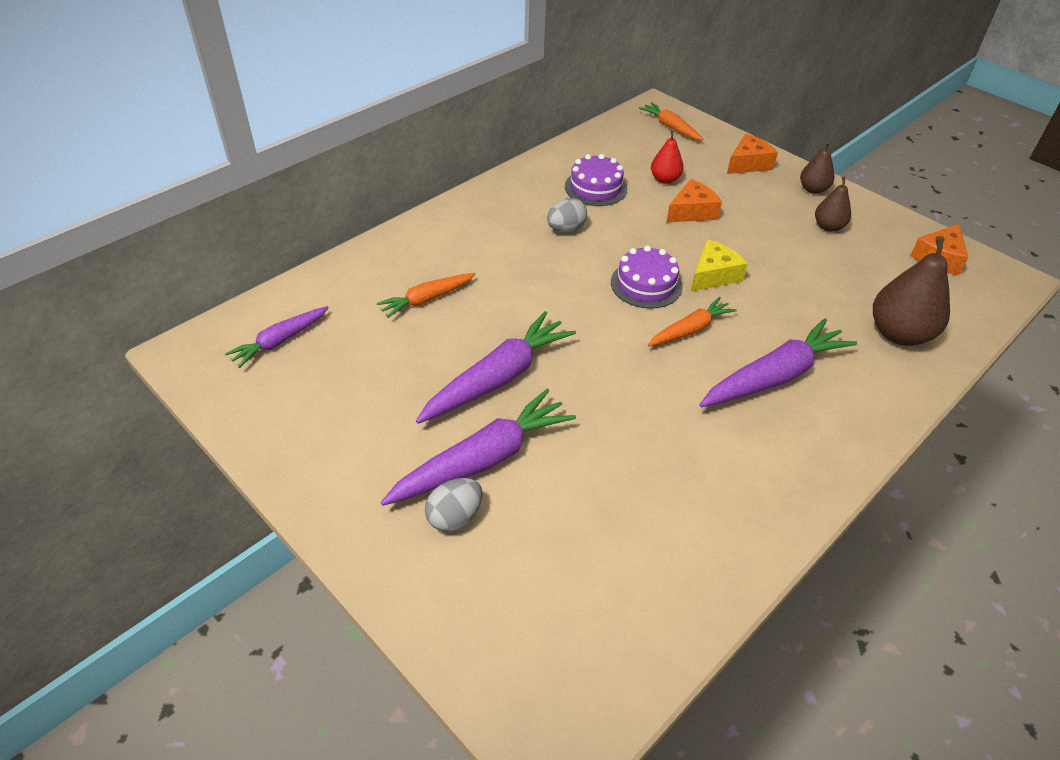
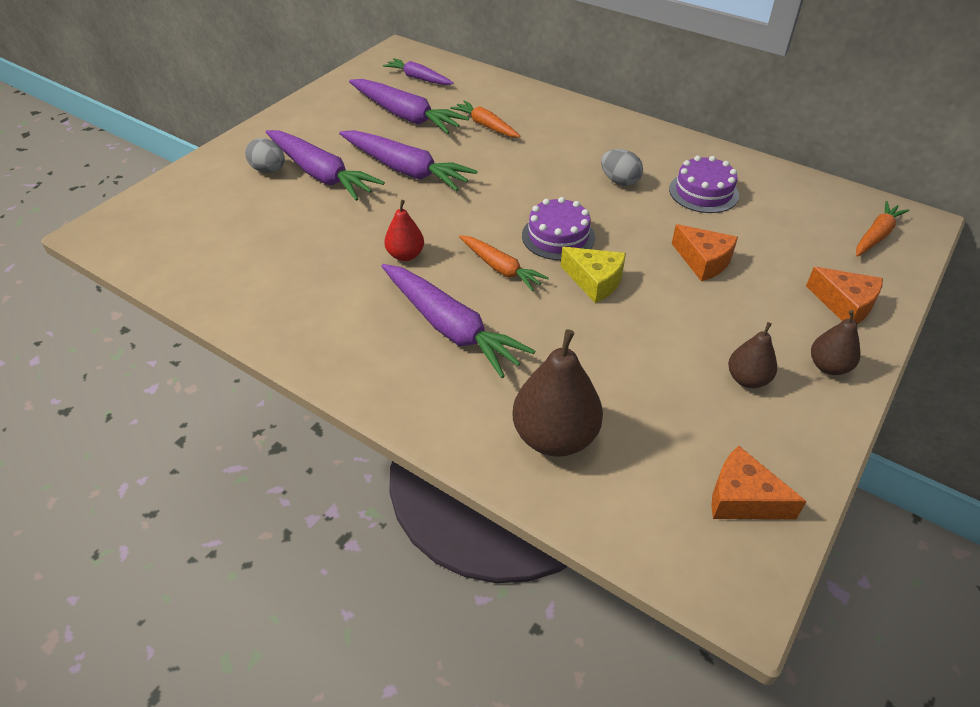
camera: 80 degrees right, 0 degrees up
(373, 364) = (406, 116): none -> purple carrot
(665, 179) = (755, 238): red pear -> red pear (405, 255)

